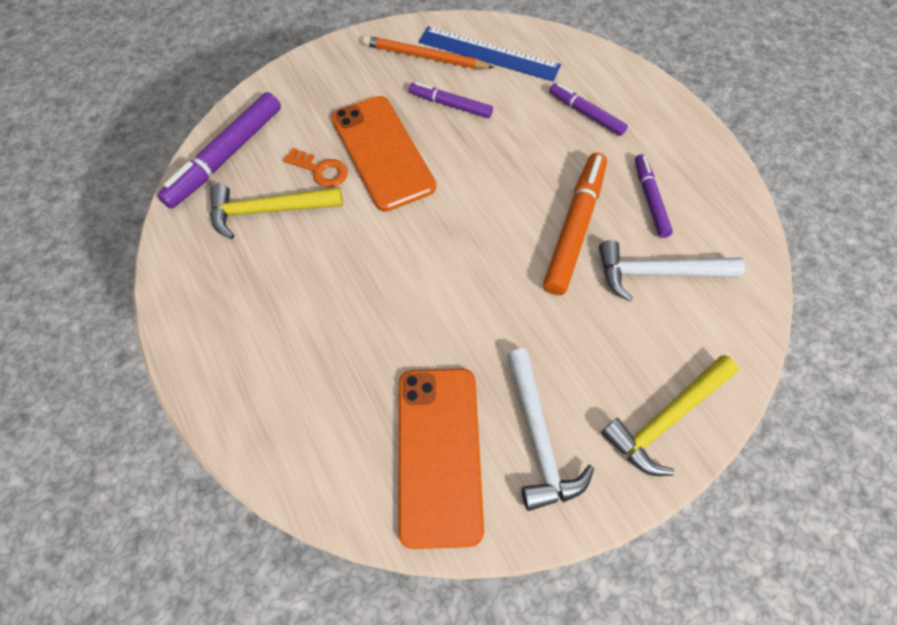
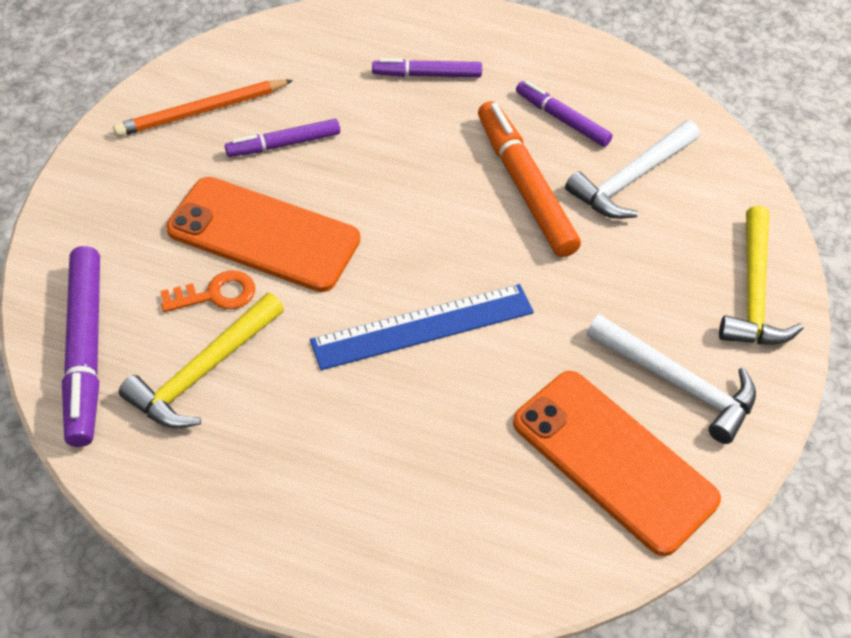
camera: 45 degrees left, 10 degrees down
(488, 54) = (268, 70): blue ruler -> blue ruler (423, 326)

